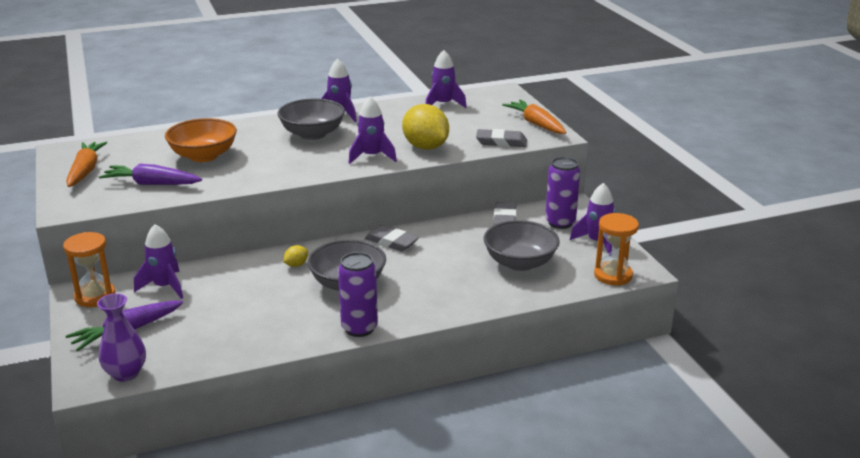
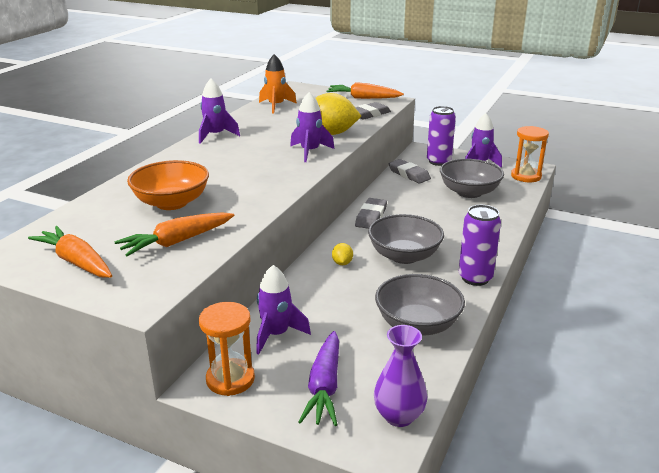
camera: 45 degrees left, 0 degrees up
(152, 184) = (177, 242): purple carrot -> orange carrot
(312, 134) = (227, 154): grey bowl -> grey bowl (417, 324)
(391, 242) = (371, 217): grey eraser -> grey eraser turned 60 degrees counterclockwise
(443, 104) = (276, 106): purple rocket -> orange rocket

